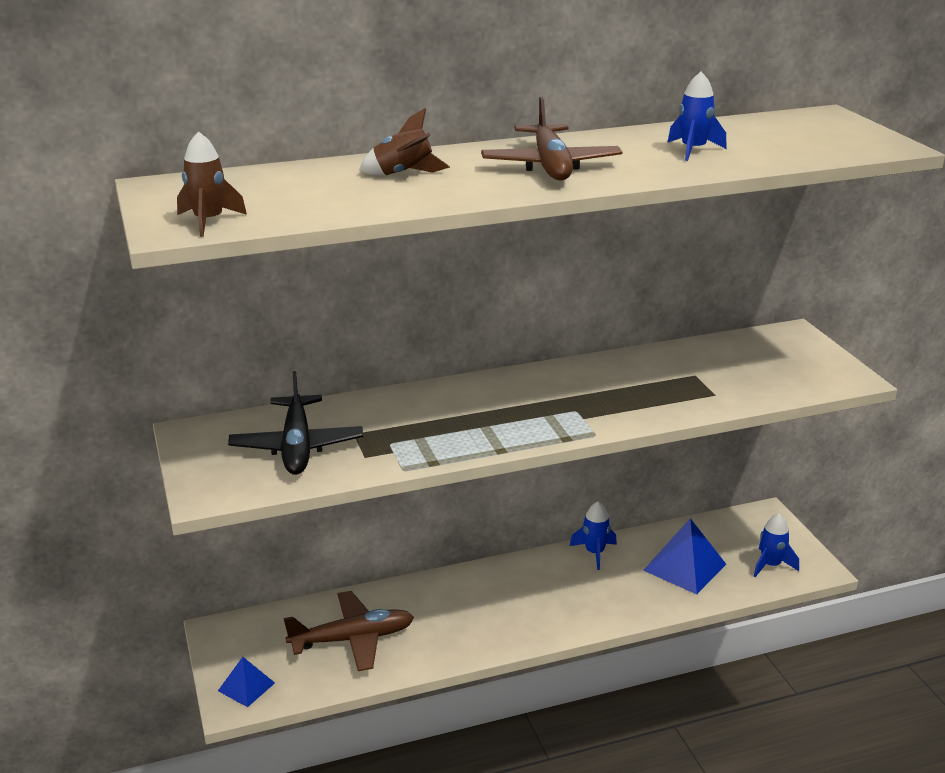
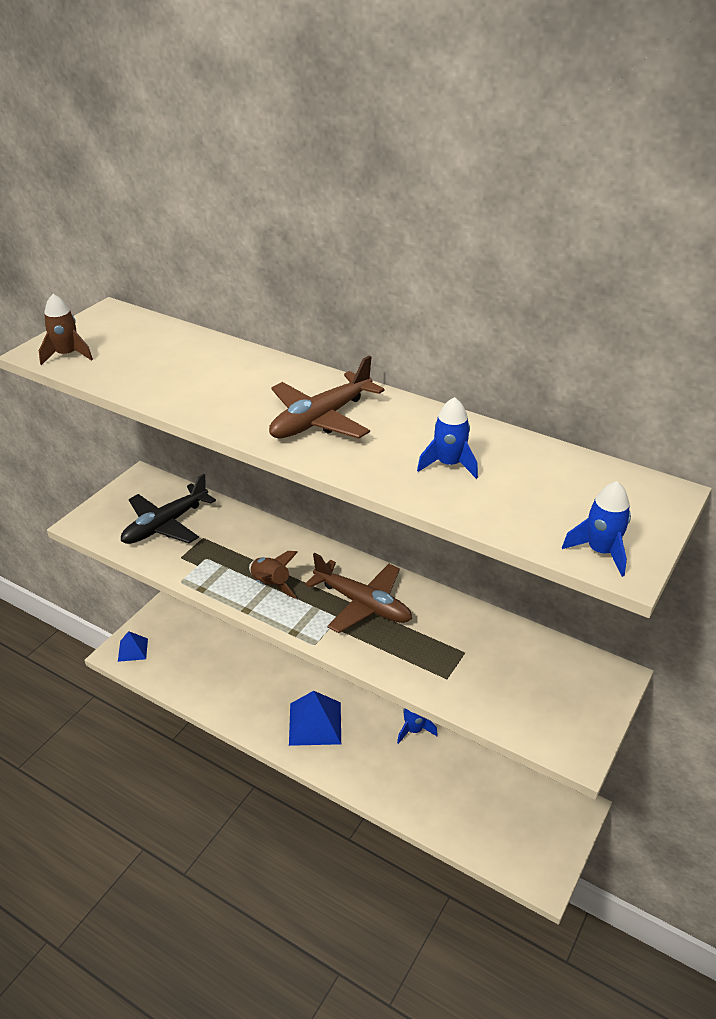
camera: 50 degrees right, 10 degrees up
(353, 639) = (211, 666): brown plane -> brown plane (363, 604)
(403, 174) = (229, 374): brown rocket -> brown rocket (270, 584)
(684, 567) = (453, 791): blue pyramid -> blue pyramid (315, 723)
(770, 565) = (514, 845): blue rocket -> blue rocket (600, 551)

